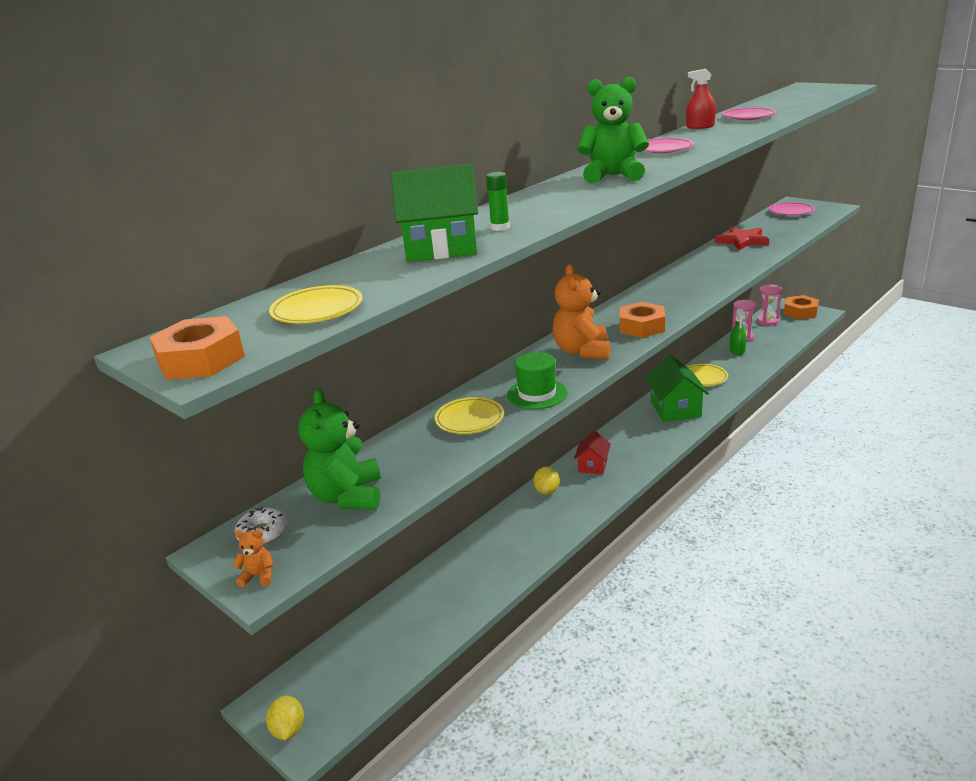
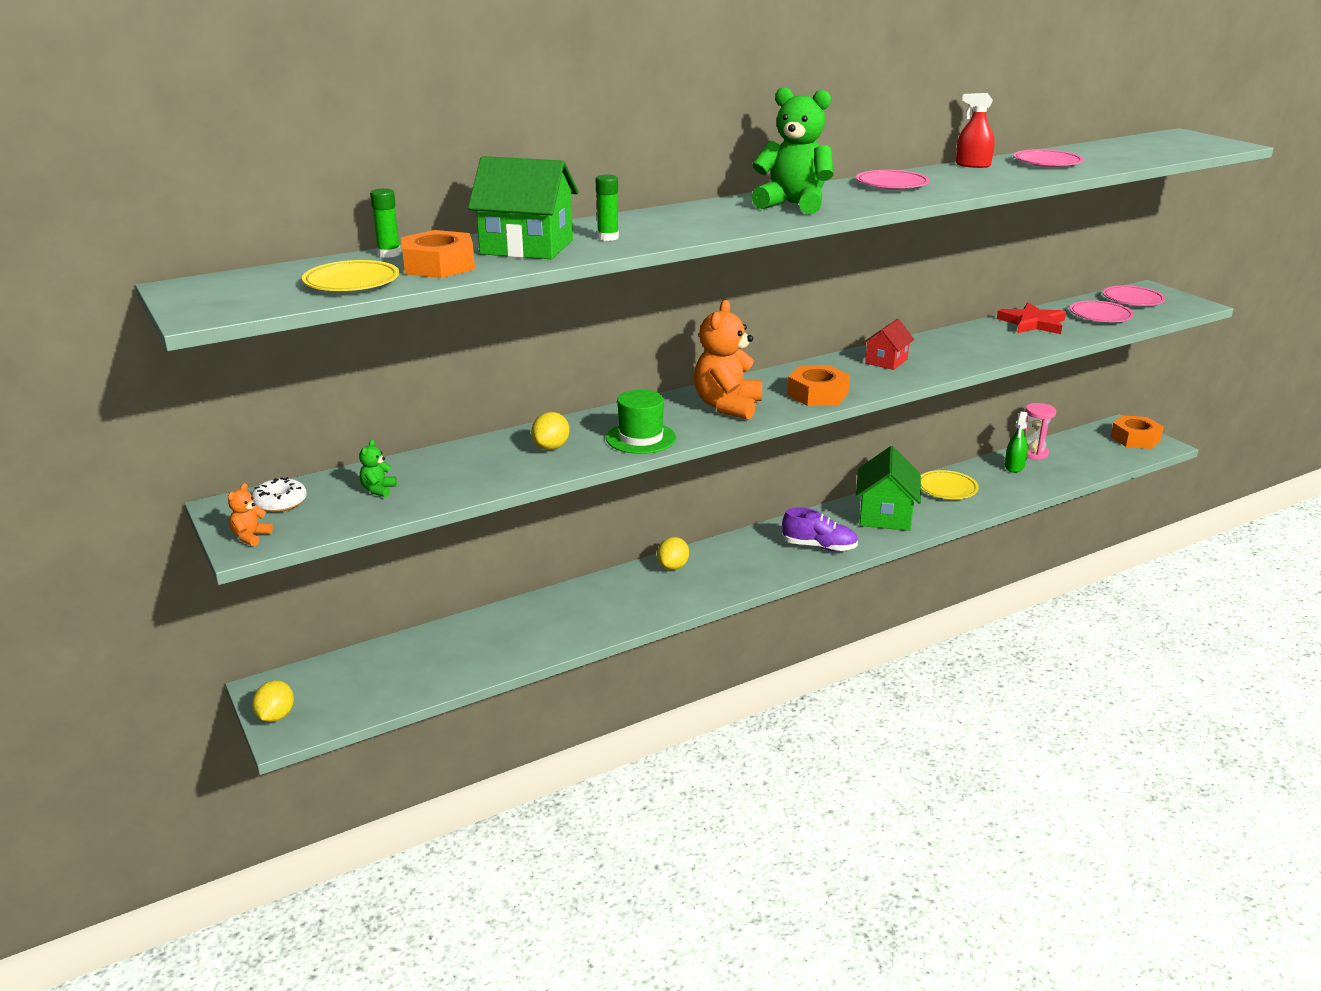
camera: 15 degrees right, 0 degrees up
(201, 360) = (213, 304): orange nut -> orange nut (439, 266)
(258, 576) = (251, 537): orange teddy bear -> orange teddy bear turned 90 degrees counterclockwise
(322, 277) = (389, 254): none -> green glue stick
(347, 496) = (378, 490): green teddy bear -> green teddy bear, size x0.43
(469, 419) = (551, 447): yellow plate -> yellow lemon
(593, 465) = (743, 553): red house -> red house (886, 361)
(645, 446) = (819, 546): none -> purple shoe
(767, 321) = (1082, 440): pink hourglass -> none
(781, 227) = (1100, 315): none -> pink plate

